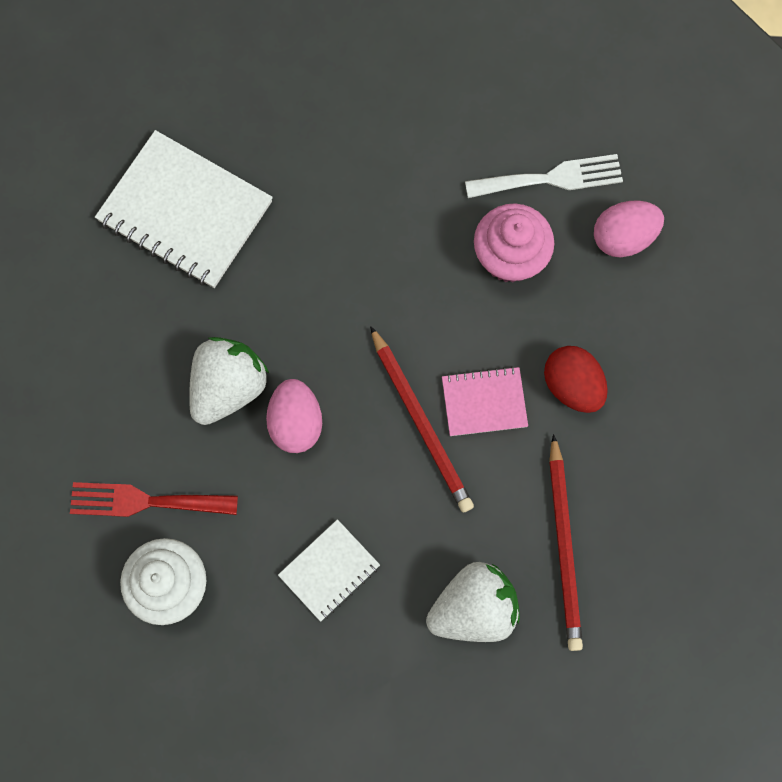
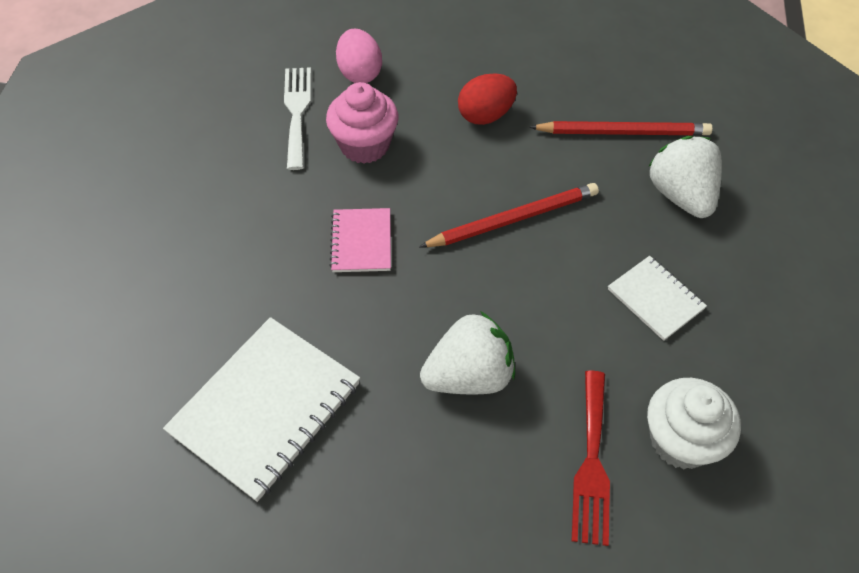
camera: 85 degrees left, 20 degrees down
(229, 387) = (469, 375): white strawberry -> white strawberry turned 120 degrees clockwise
(296, 422) = (509, 317): pink egg -> none
(484, 402) = (497, 173): pink notebook -> pink notebook (361, 242)

